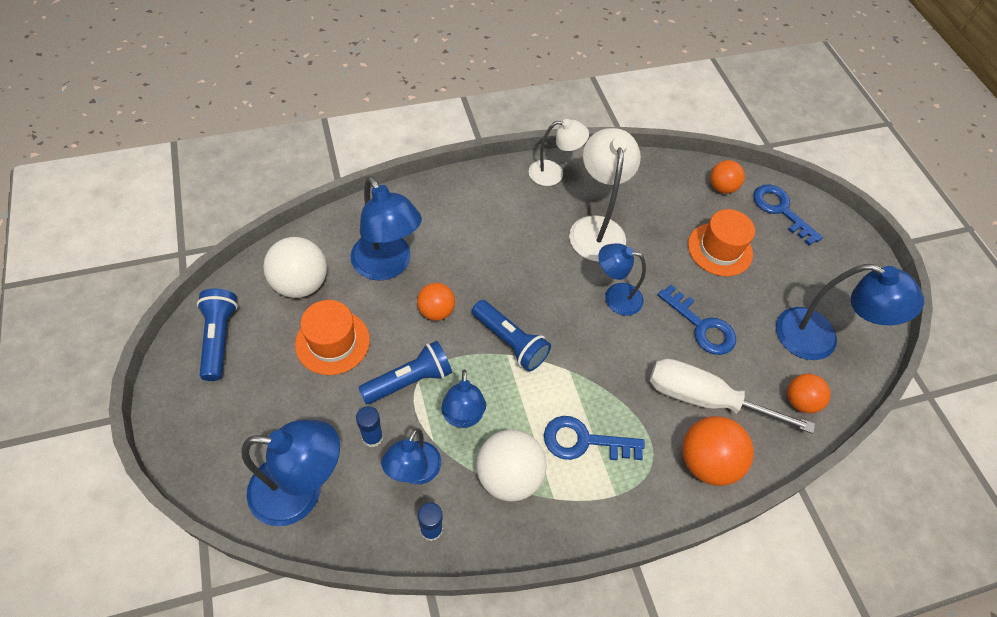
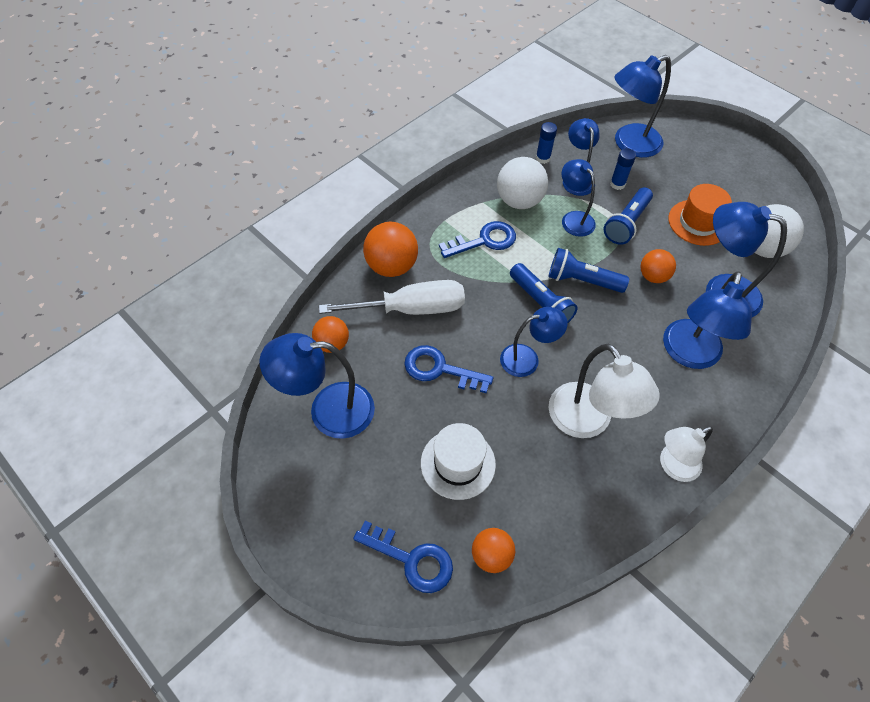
camera: 155 degrees right, 0 degrees up
(219, 338) = (766, 192): blue flashlight -> blue flashlight (540, 303)
(469, 233) = (689, 354): none -> blue lamp
(720, 249) = (458, 463): orange hat -> white hat

